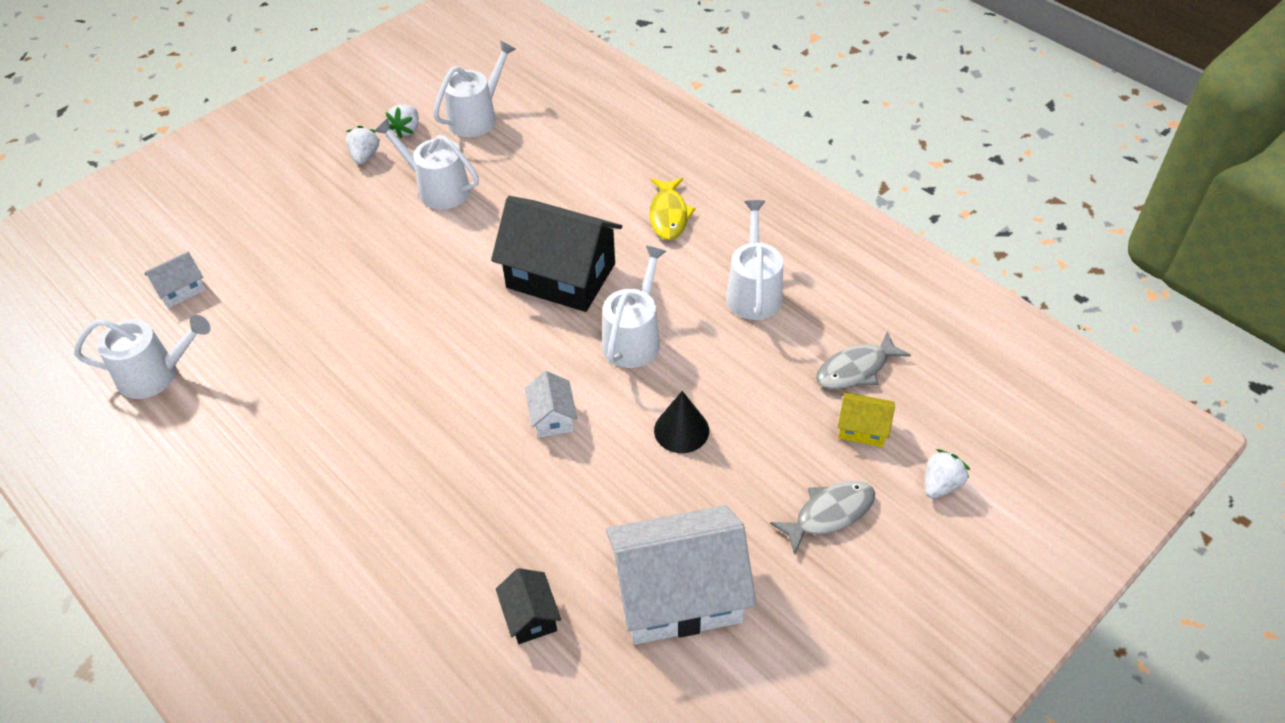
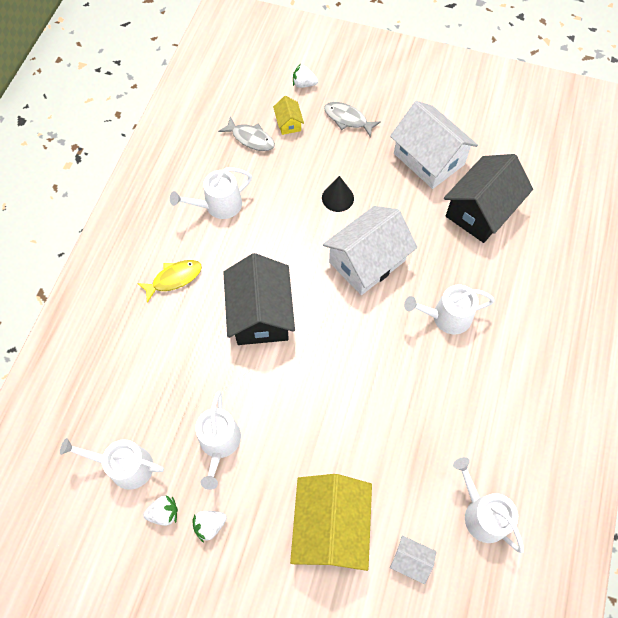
camera: 120 degrees left, 15 degrees up
(274, 241) = (331, 527): none -> yellow house
(530, 616) = (481, 211): black house -> black house, size x2.22
(552, 417) = (367, 261): white house -> white house, size x2.22
(634, 339) = (288, 249): white watering can -> white watering can (447, 317)

